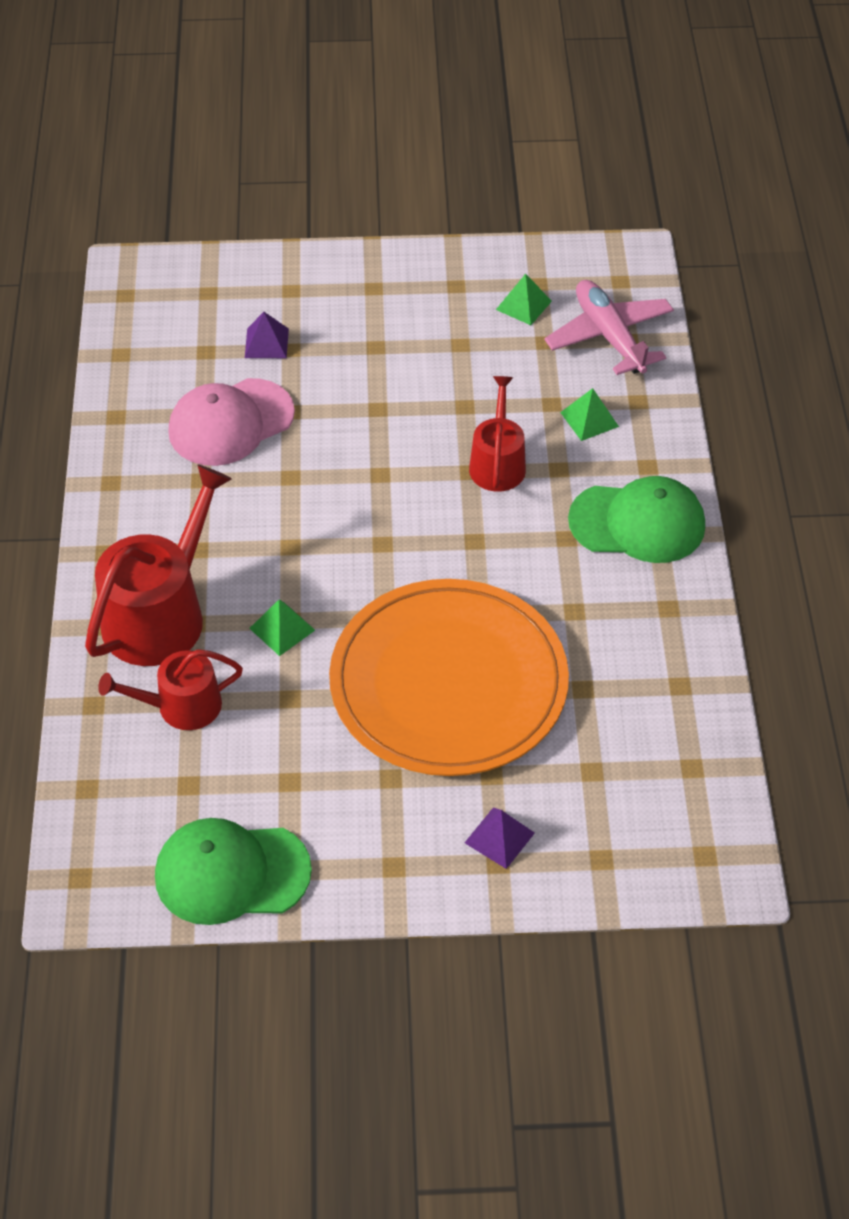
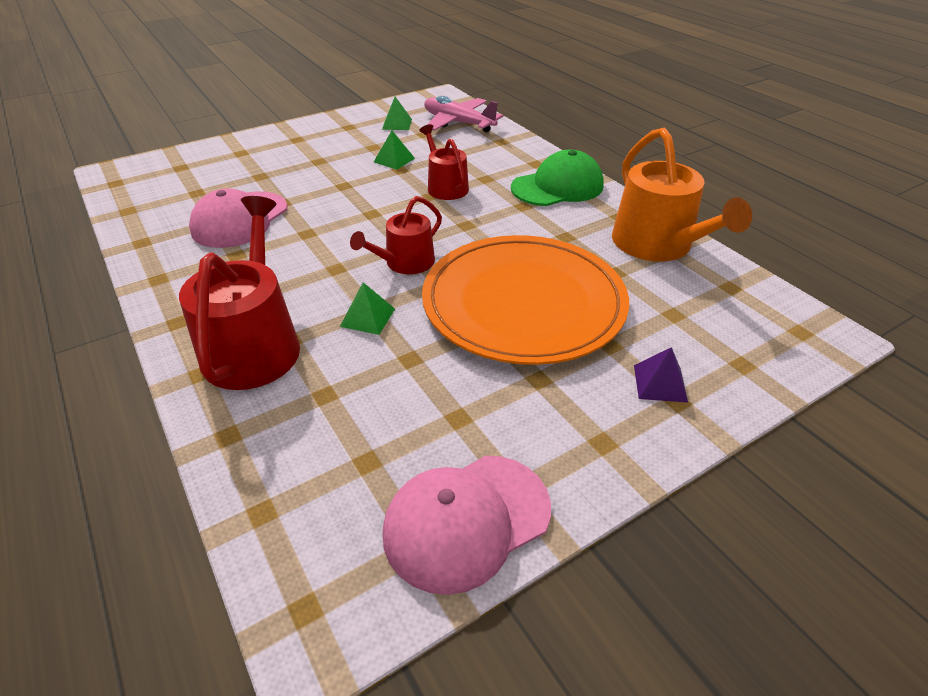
camera: 30 degrees left, 10 degrees down
(180, 706) = (316, 402): red watering can -> red watering can (405, 263)
(231, 873) = (466, 520): green cap -> pink cap
(266, 343) = (240, 177): purple pyramid -> none
(589, 419) = (481, 155): green pyramid -> green pyramid (394, 160)
(669, 673) = (657, 245): none -> orange watering can

